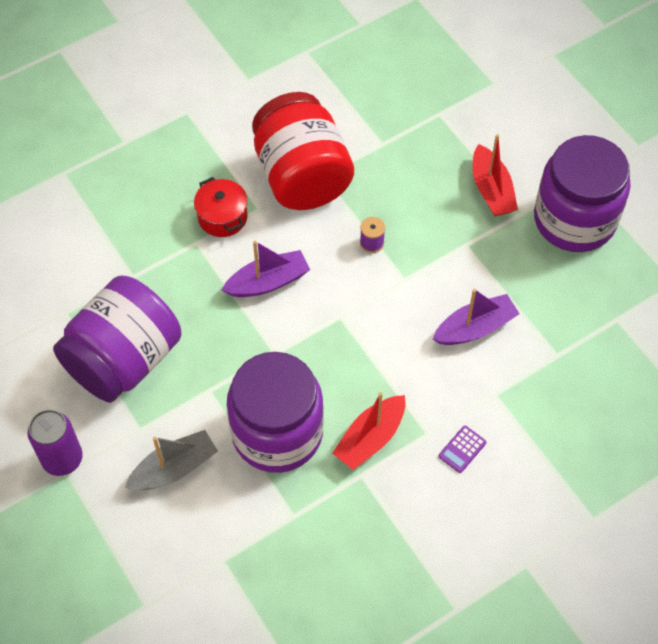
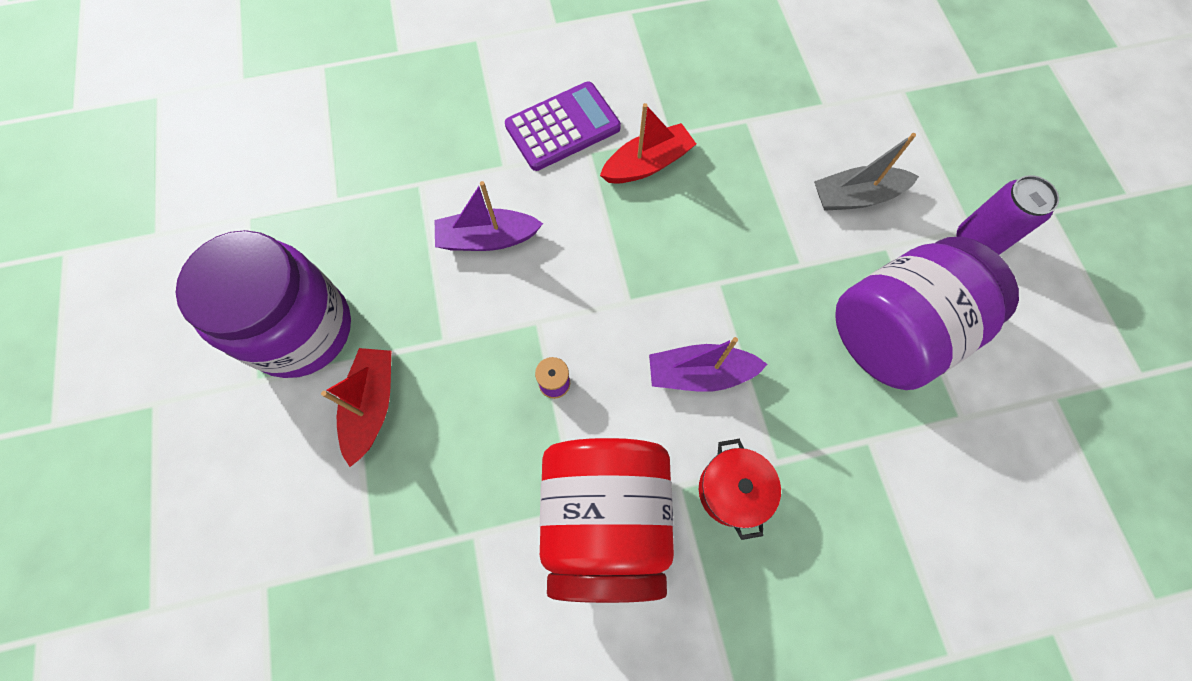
camera: 160 degrees left, 10 degrees up
(277, 433) = (740, 198): purple jar -> none
(462, 449) = (562, 127): purple calculator -> purple calculator, size x2.23

